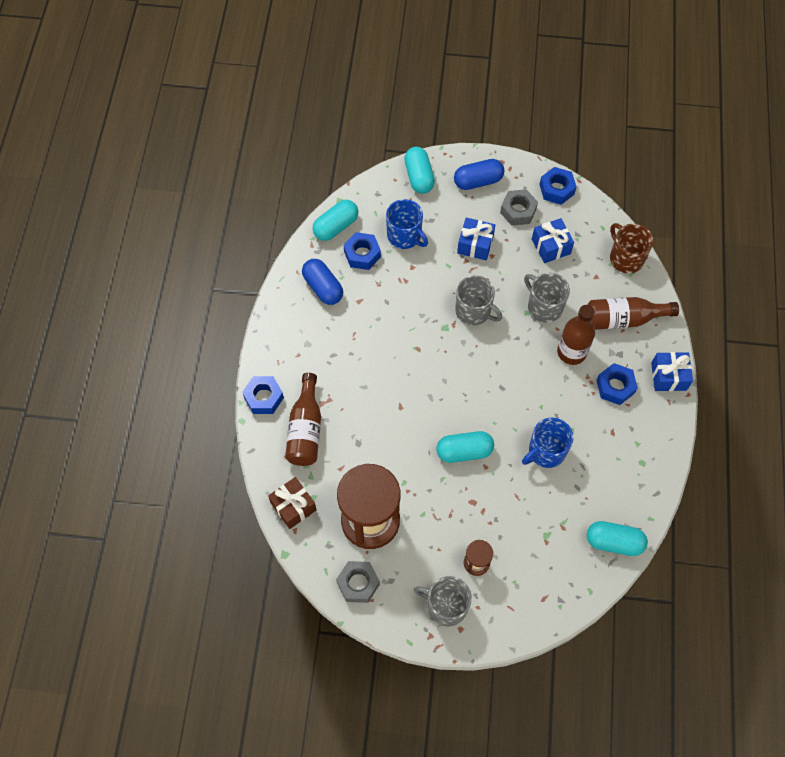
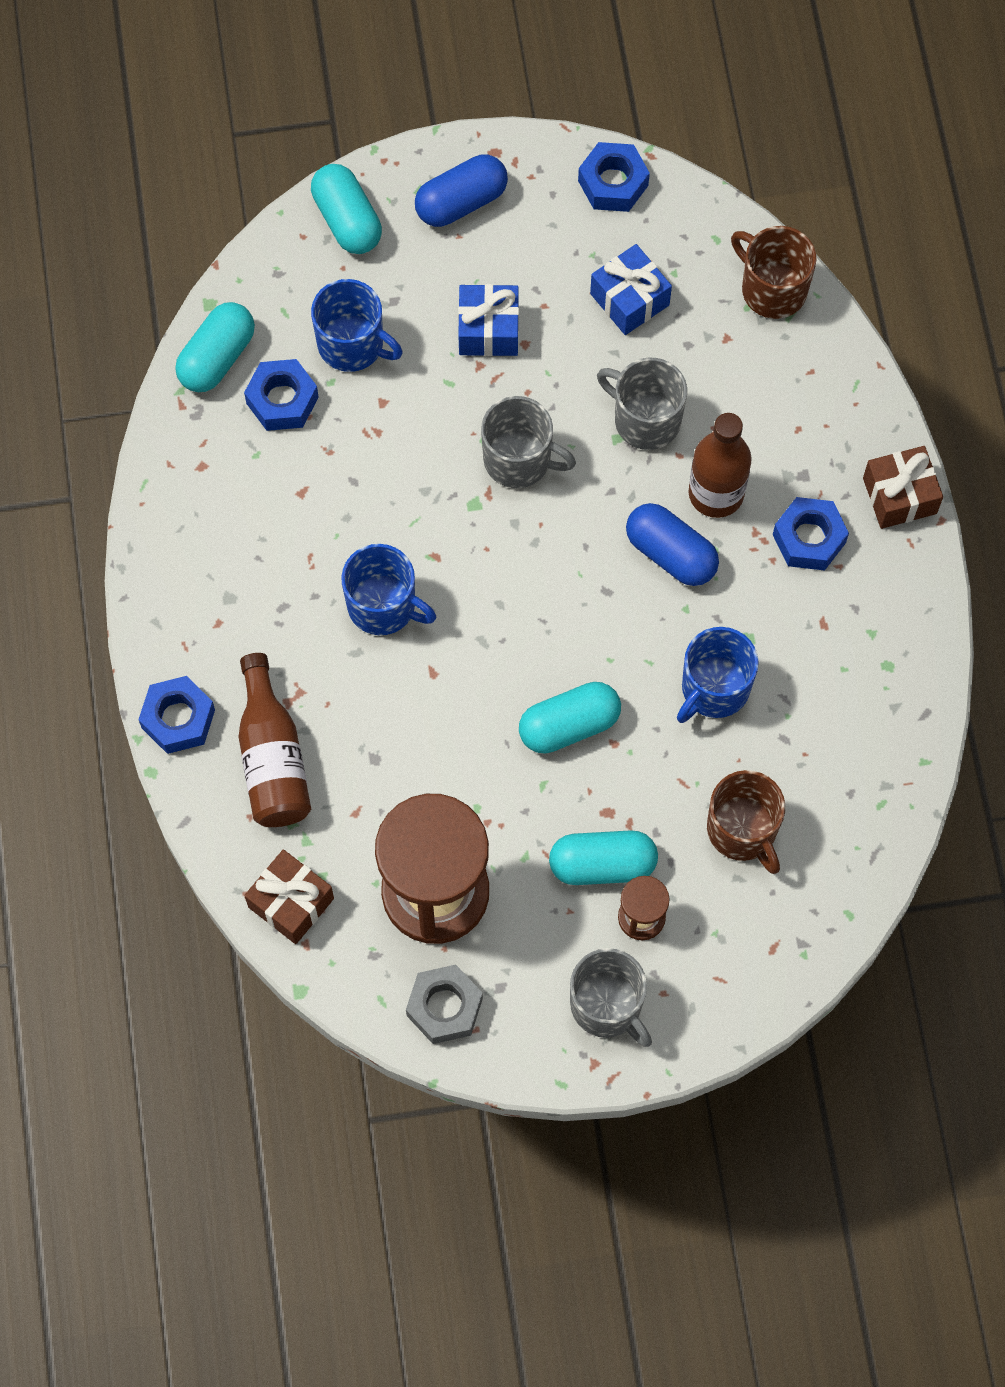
camera: 15 degrees left, 5 degrees up
(323, 287) = (227, 483): blue capsule -> blue capsule (670, 553)
(384, 367) = (383, 606): none -> blue mug
(446, 606) = (607, 1005): grey mug -> grey mug turned 135 degrees counterclockwise
(518, 211) = (551, 244): grey nut -> none
(543, 530) = (743, 830): none -> brown mug
(614, 542) = (870, 819): turquoise capsule -> turquoise capsule (602, 864)
(623, 319) = (795, 407): brown bottle -> none
(668, 376) = (899, 496): blue gift -> brown gift

